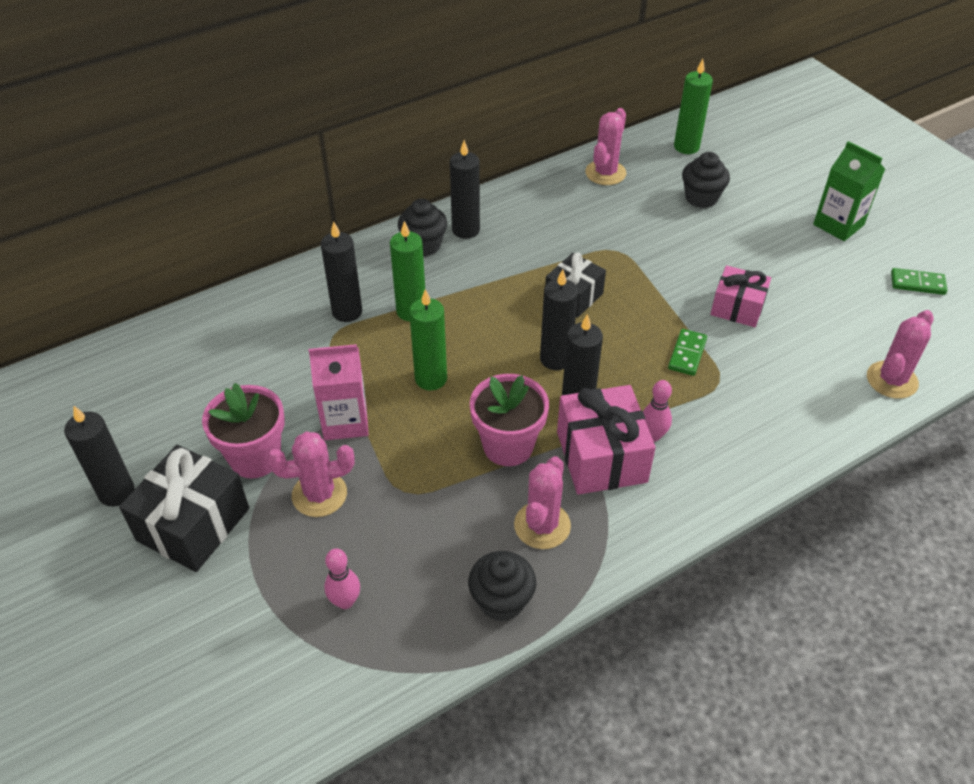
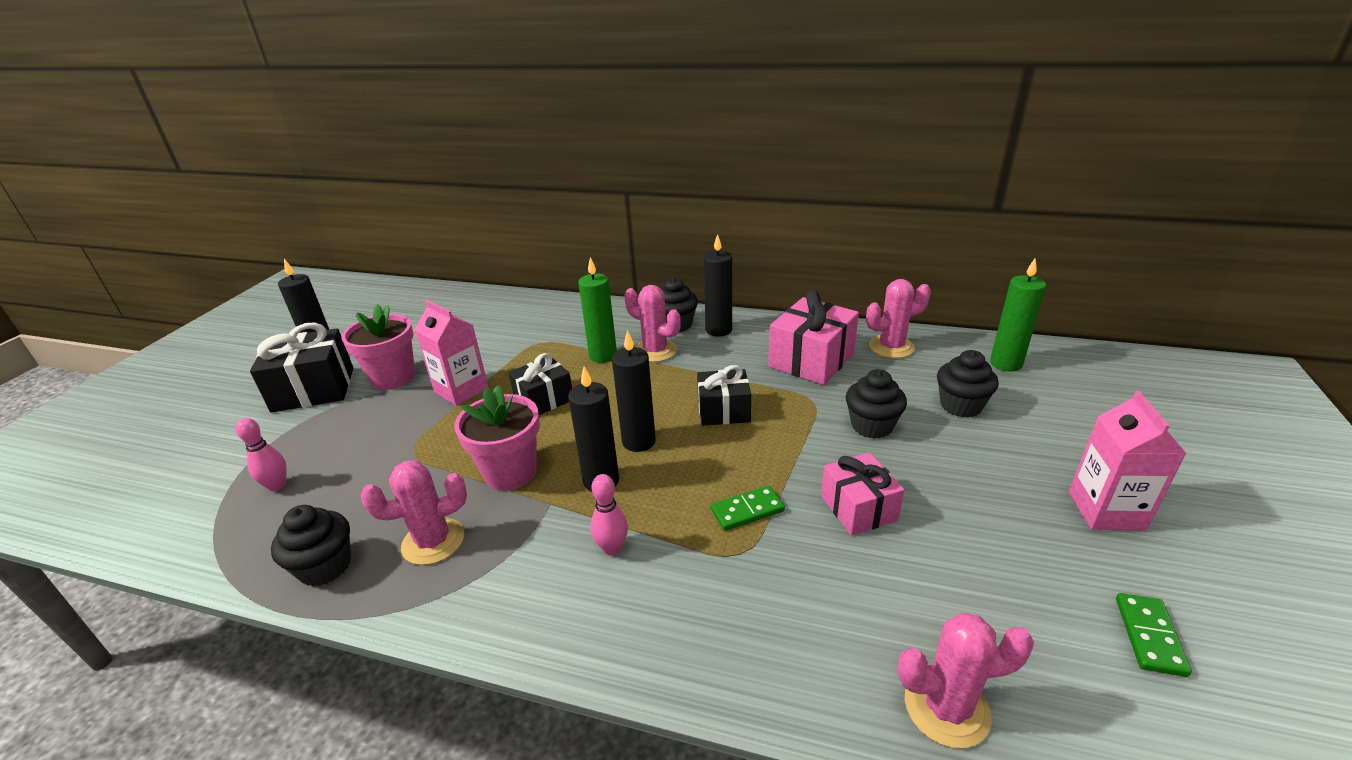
camera: 50 degrees right, 15 degrees down
(319, 494) = (379, 418): pink cactus -> pink cactus (655, 351)
(347, 312) = (569, 335): black candle -> none
(431, 379) = (544, 399): green candle -> black gift
(601, 457) = (551, 531): pink gift -> pink gift (811, 360)
(674, 246) = (871, 426): none -> black cupcake
(838, 225) = (1106, 510): green carton -> pink carton
(917, 283) = (1149, 636): green domino -> green domino turned 45 degrees clockwise

